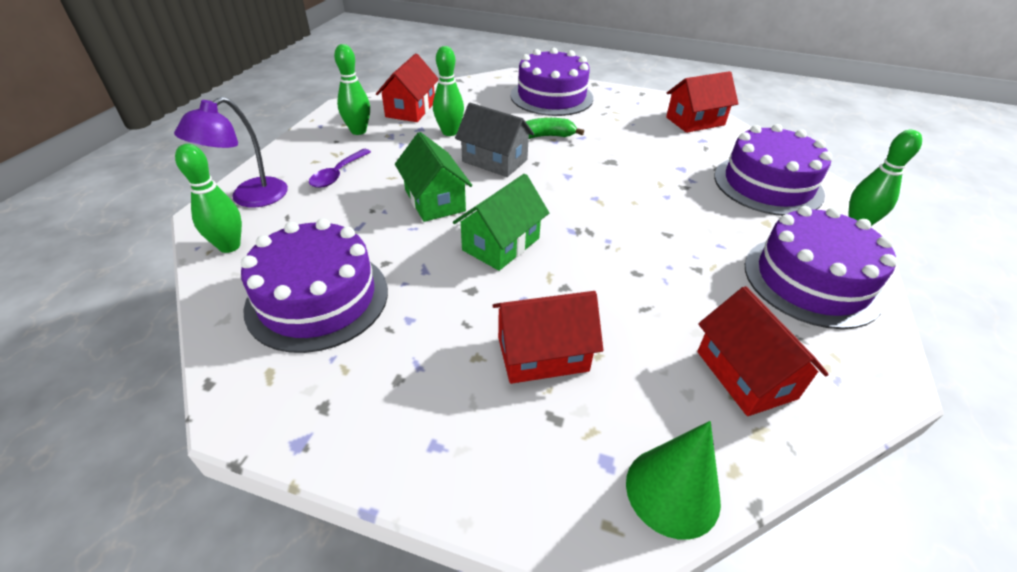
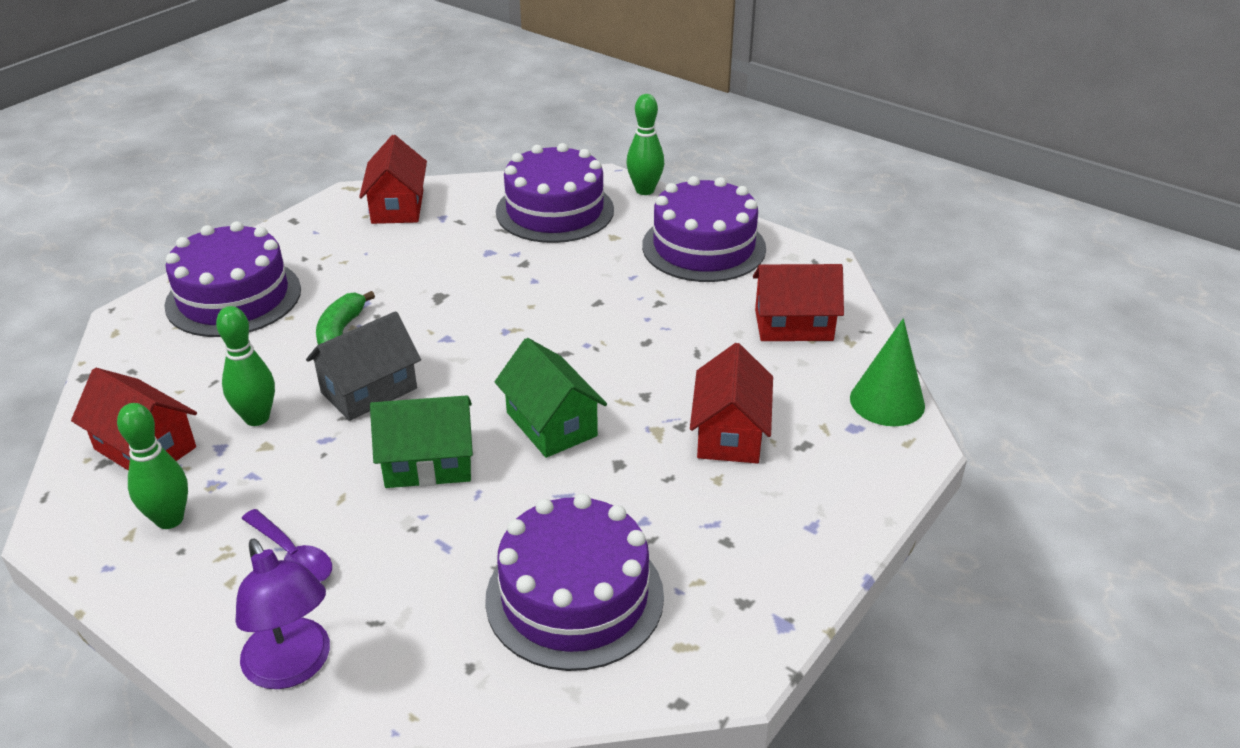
camera: 70 degrees left, 5 degrees down
(229, 246) = (414, 690): green bowling pin -> none

